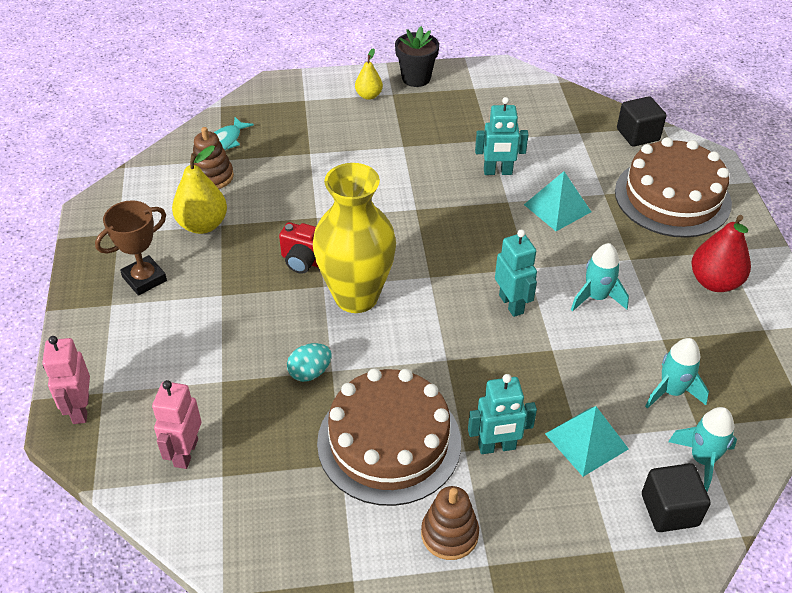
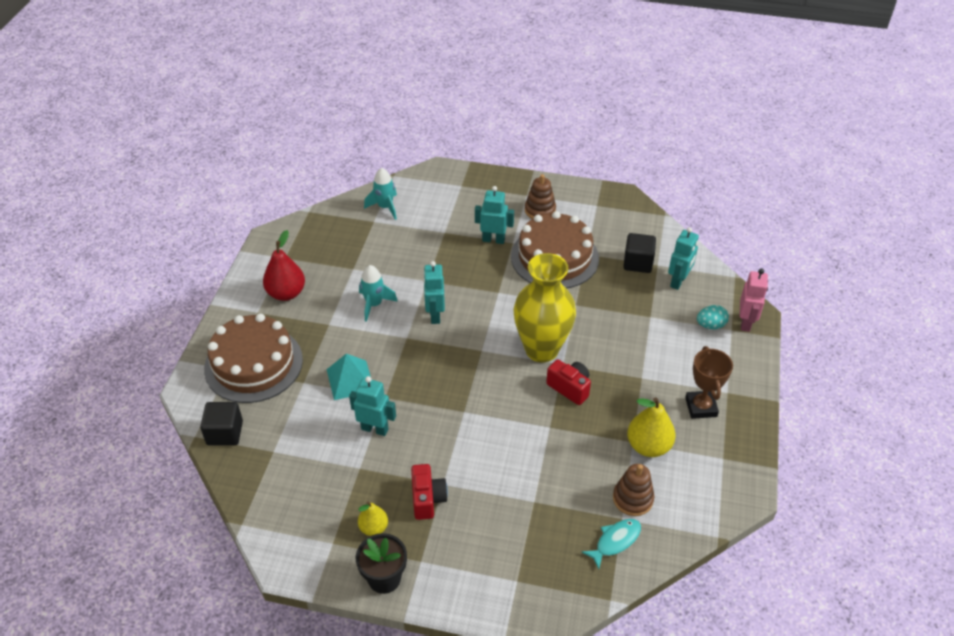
camera: 160 degrees left, 0 degrees up
(144, 279) = (701, 407): brown trophy -> brown trophy turned 75 degrees counterclockwise
(185, 453) = (678, 281): pink robot -> turquoise robot
(310, 372) = (590, 307): turquoise egg -> turquoise egg (710, 325)
(369, 95) = (446, 566): yellow pear -> yellow pear (373, 527)
(410, 132) = (427, 499): none -> red camera
(586, 441) = (441, 230): turquoise pyramid -> none
(669, 510) = (420, 192): black cube -> black cube (637, 263)
(671, 391) = (373, 240): turquoise rocket -> none

